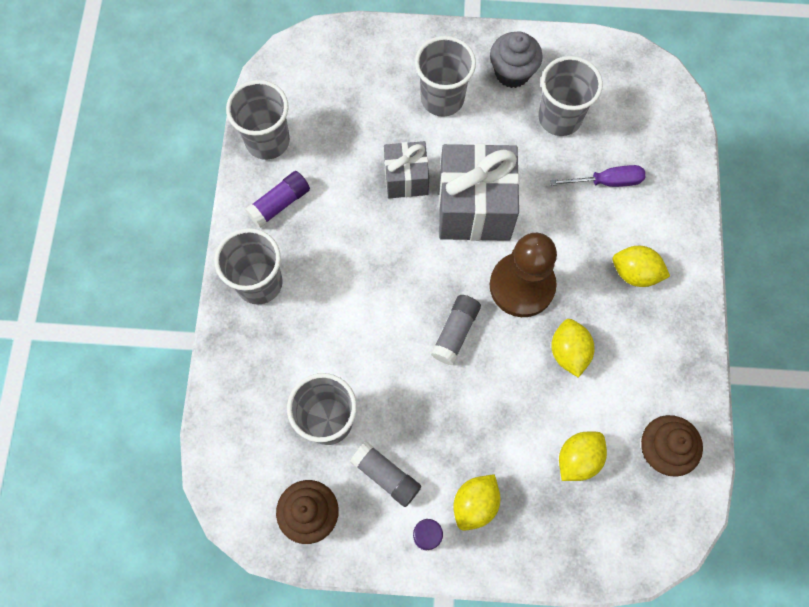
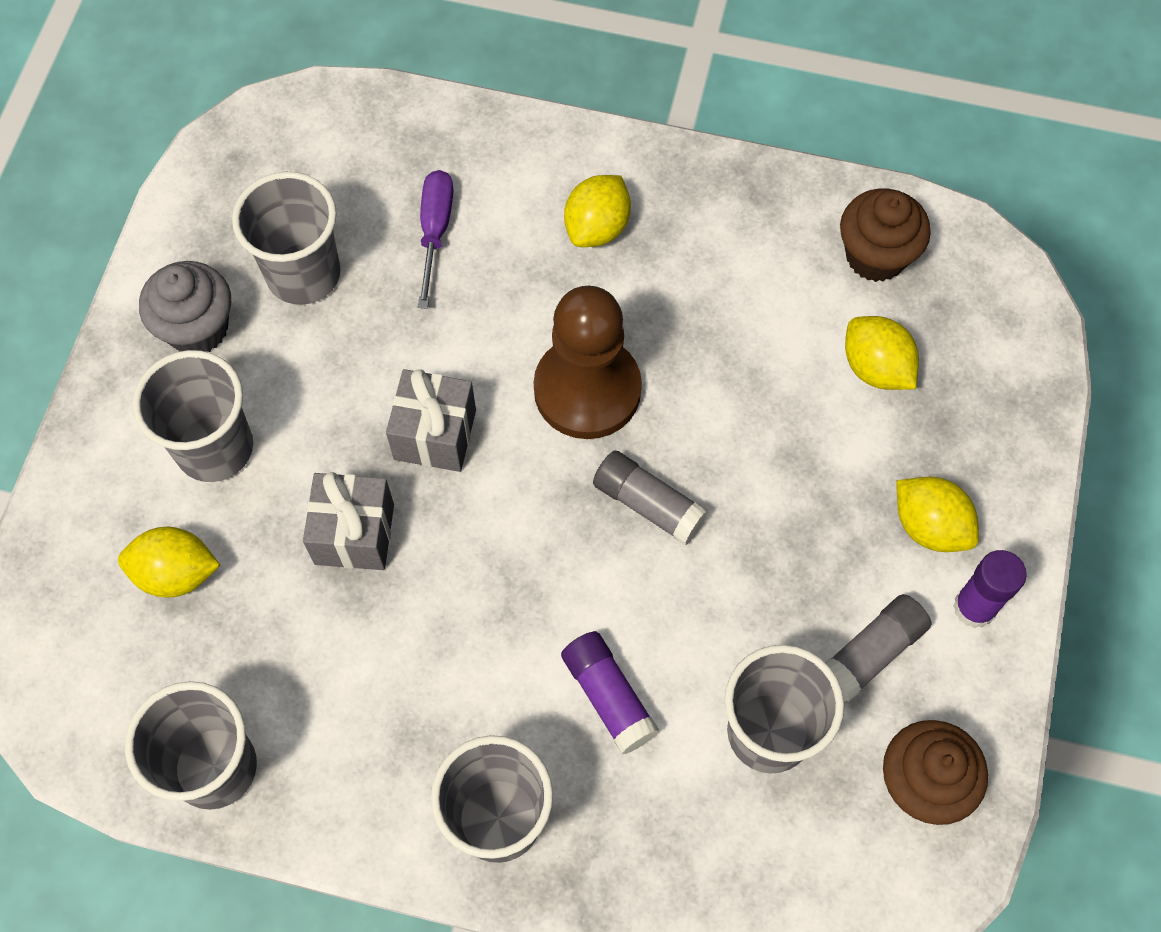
camera: 80 degrees left, 5 degrees down
(279, 204) = (350, 762): purple glue stick -> purple glue stick (608, 697)
(474, 208) = (435, 434): grey gift -> grey gift, size x0.58
(569, 352) = (708, 345): yellow lemon -> yellow lemon (176, 573)

